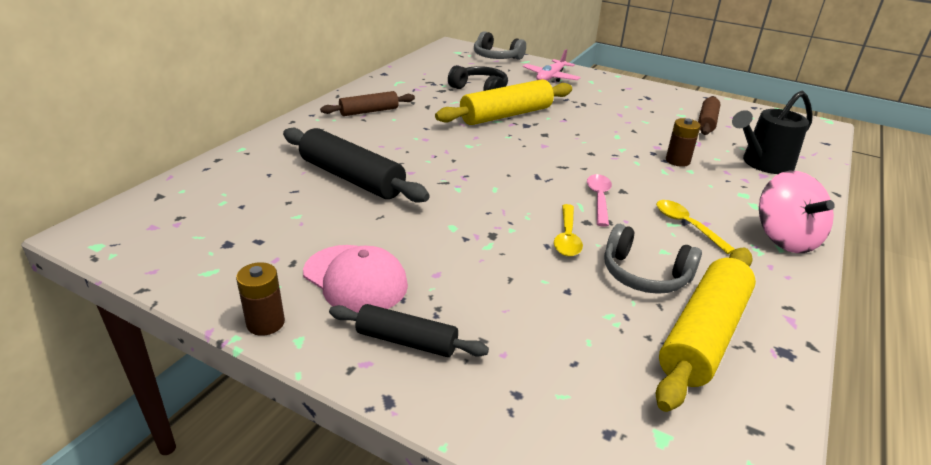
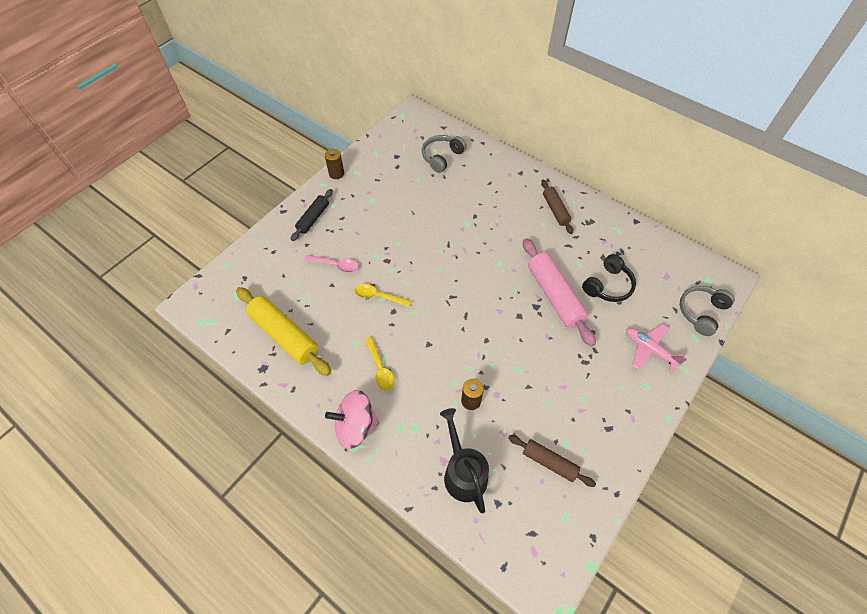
camera: 100 degrees right, 25 degrees up
(352, 178) = (456, 200): black rolling pin -> none
(355, 279) = (359, 202): pink cap -> none
(506, 115) = (554, 295): yellow rolling pin -> pink rolling pin
(599, 199) = (419, 326): pink spoon -> pink spoon (336, 265)
(644, 275) = (336, 325): grey headphones -> grey headphones (442, 157)
(686, 225) = (380, 368): yellow spoon -> yellow spoon turned 90 degrees clockwise

